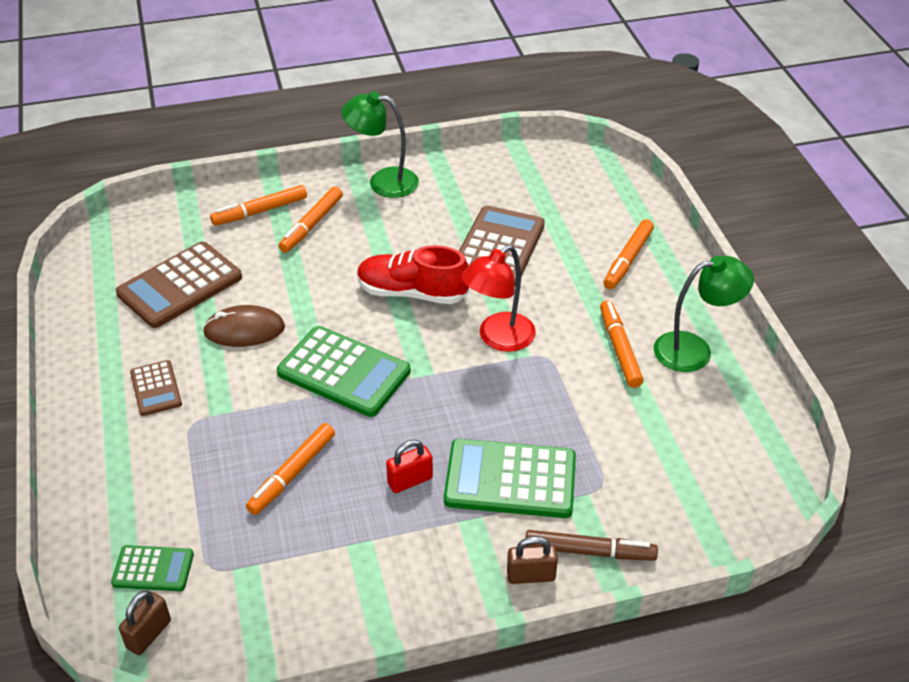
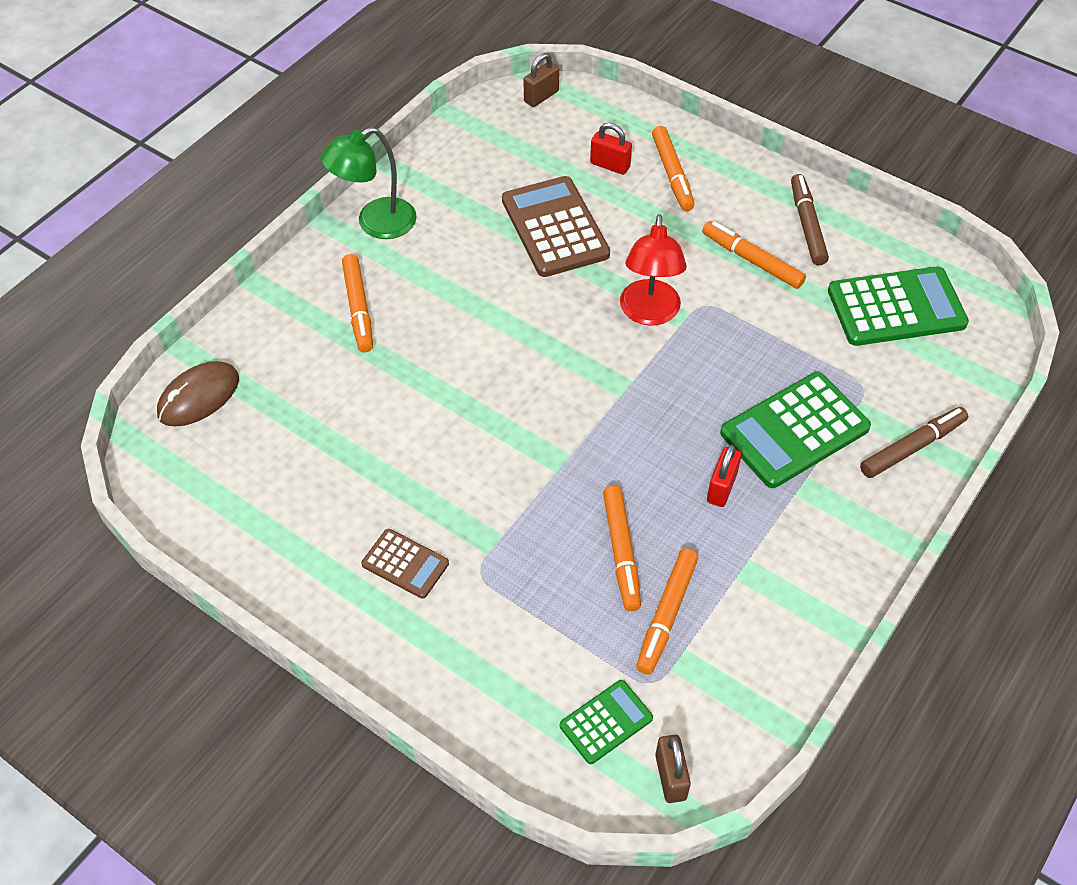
camera: 40 degrees left, 10 degrees up
(180, 286) = (302, 450): brown calculator -> none
(244, 330) = (419, 452): brown mouse -> brown mouse (199, 396)
(260, 211) = (290, 325): orange marker -> orange marker (667, 614)
(344, 372) = (557, 431): green calculator -> green calculator (896, 307)
(412, 293) = (529, 317): red shoe -> none
(531, 576) = (894, 498): brown padlock -> brown padlock (541, 96)
(587, 230) = (610, 165): none -> red padlock
(694, 350) = (807, 225): green lamp -> brown marker

